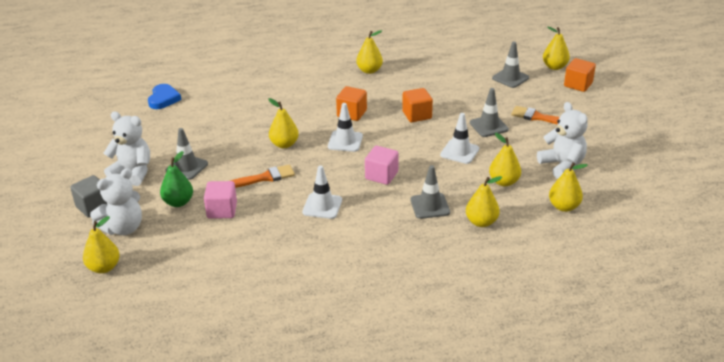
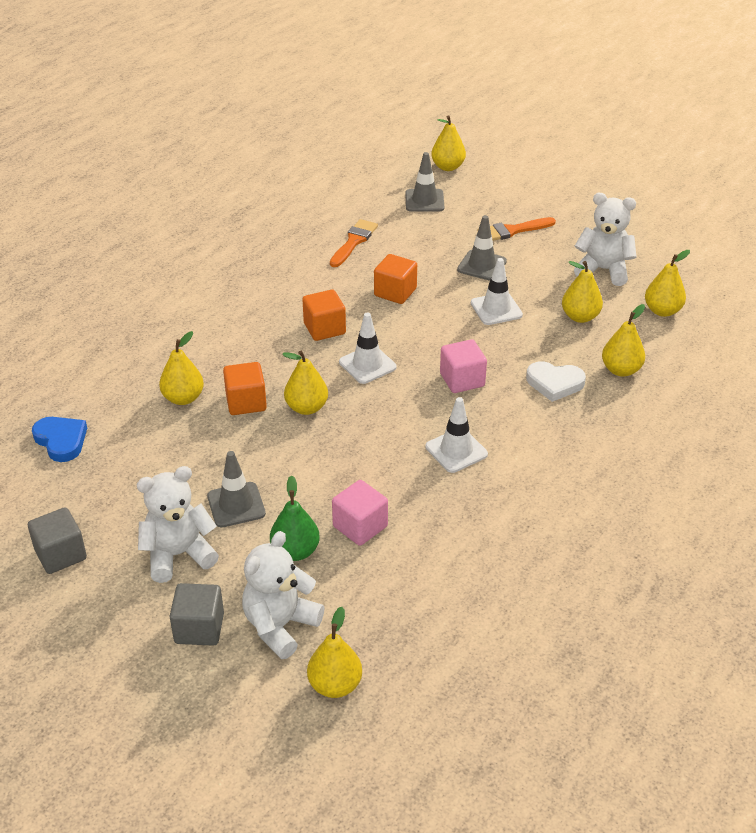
camera: 45 degrees left, 5 degrees up
(93, 144) = (61, 554): none -> grey cube
(123, 228) = (280, 626): white teddy bear -> white teddy bear turned 150 degrees counterclockwise
(265, 178) = (347, 459): orange brush -> orange brush (354, 242)
(369, 70) = (265, 267): yellow pear -> yellow pear (183, 398)
(430, 206) = (554, 383): grey traffic cone -> white heart
(578, 85) = (496, 176): orange cube -> orange cube (246, 402)

